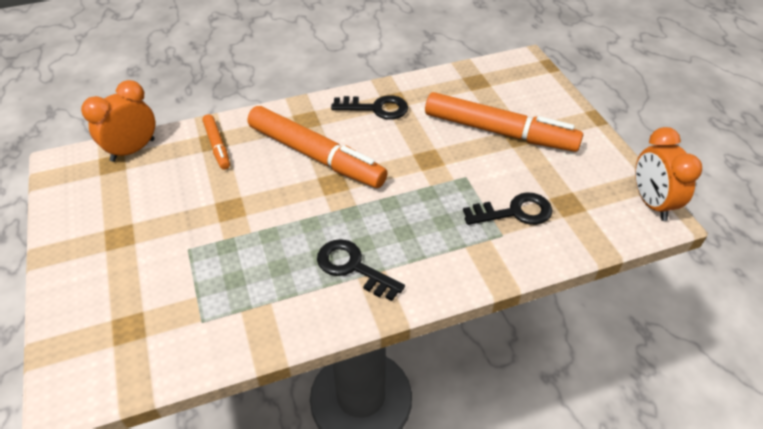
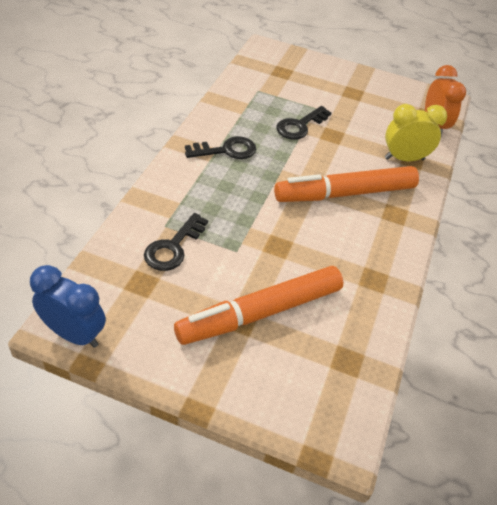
camera: 125 degrees right, 0 degrees up
(217, 145) = (404, 159): orange marker -> yellow clock
(376, 108) = (372, 259): black key -> black key (300, 126)
(651, 203) = (74, 334): orange clock -> blue clock

